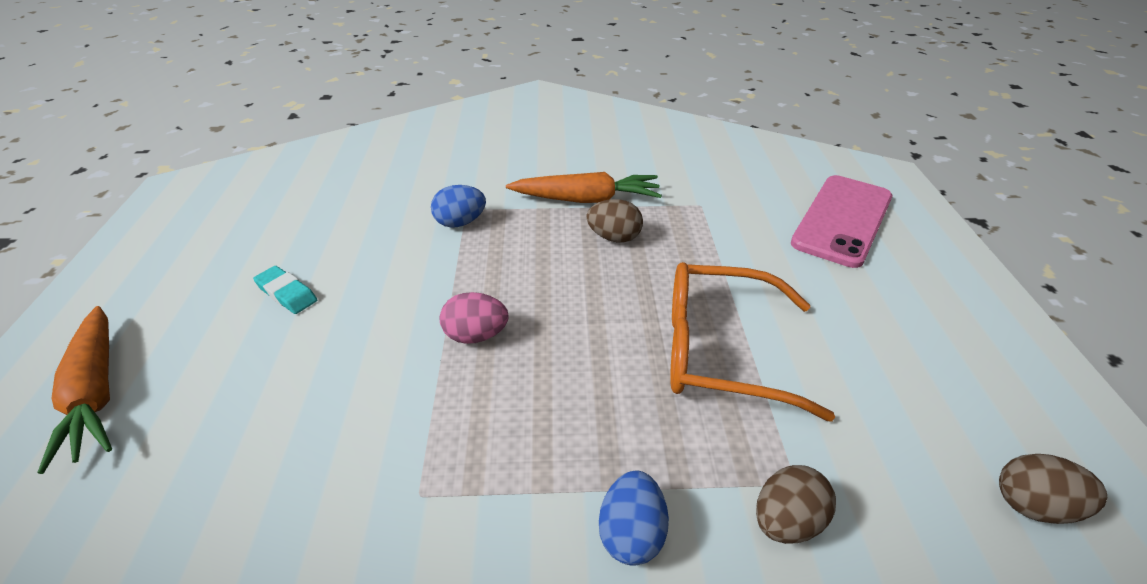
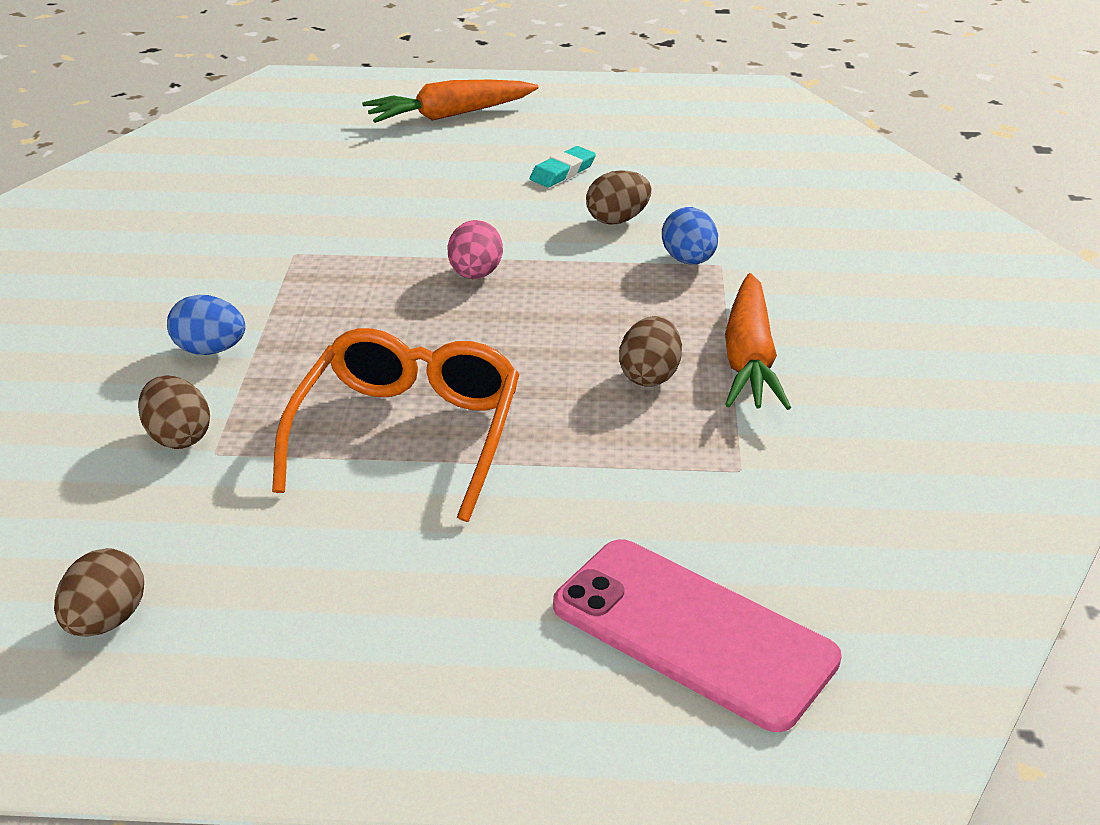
camera: 95 degrees right, 5 degrees down
(389, 258) = (617, 220): none -> brown egg

